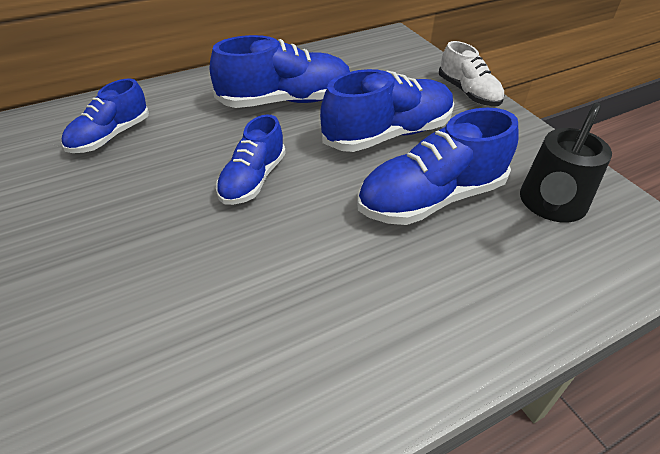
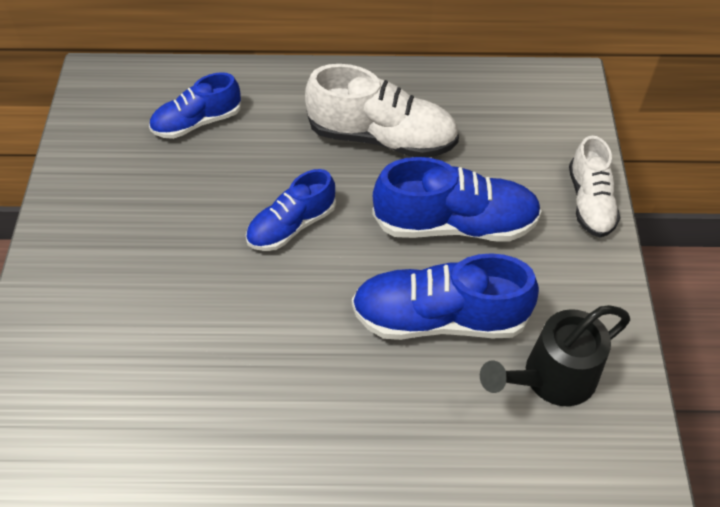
camera: 30 degrees right, 10 degrees up
(285, 101) = (382, 137): blue shoe -> white shoe

